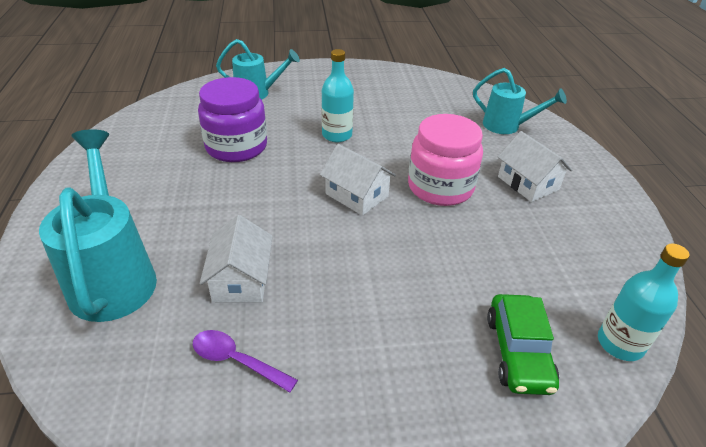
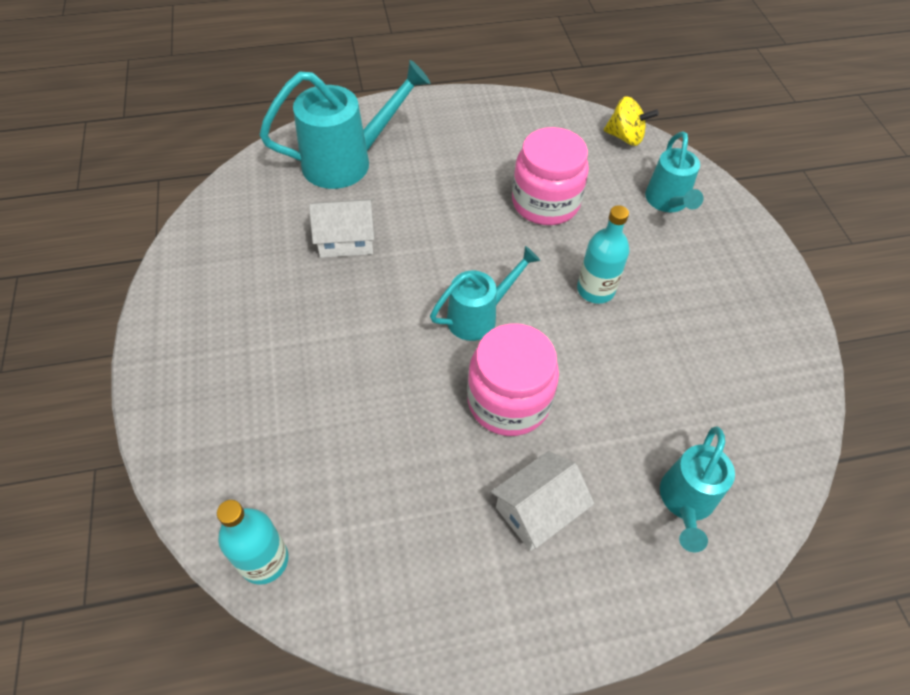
camera: 85 degrees right, 15 degrees up
(176, 100) = (625, 137): none -> yellow spinning top
(236, 147) = (545, 203): purple jar -> pink jar
(236, 361) = (261, 251): purple spoon -> none
(357, 195) = (478, 316): white house -> turquoise watering can
(518, 352) = (258, 456): green car -> none

